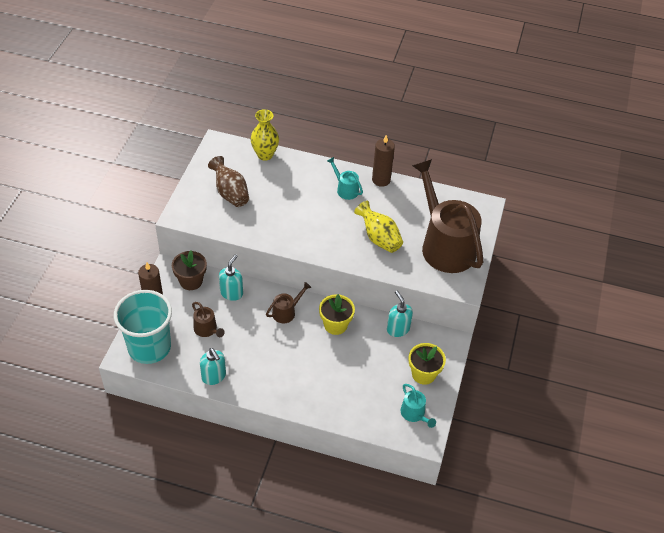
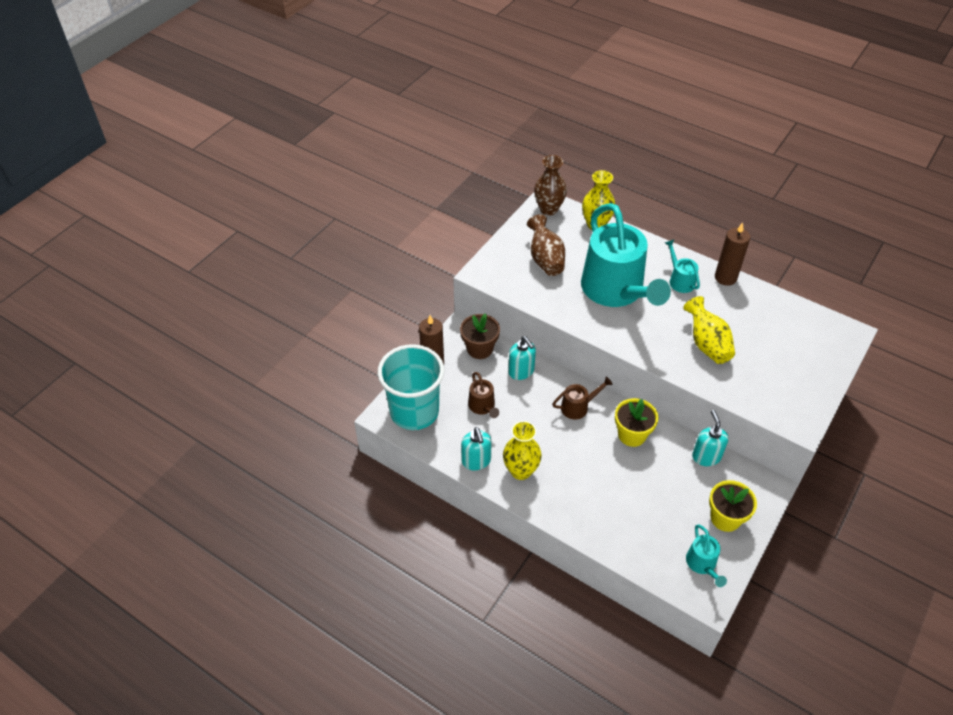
camera: 20 degrees right, 0 degrees up
(221, 148) = (548, 209): none -> brown vase
(231, 293) = (521, 371): turquoise soap dispenser -> turquoise soap dispenser turned 105 degrees clockwise
(253, 375) = (521, 471): none -> yellow vase
(296, 209) = (616, 291): none -> turquoise watering can
(444, 245) = (786, 368): brown watering can -> none

